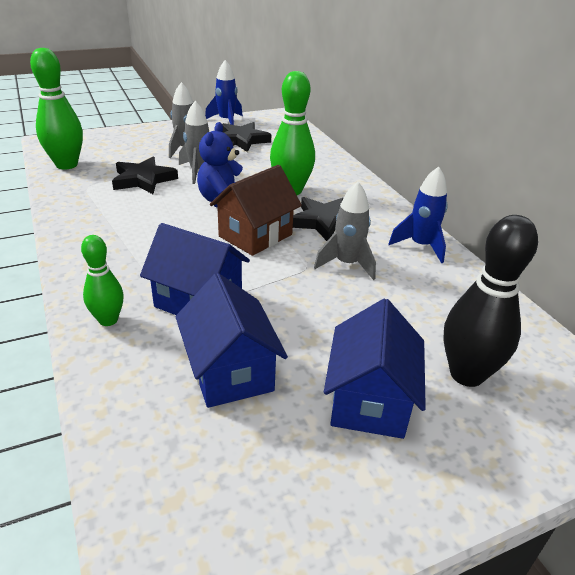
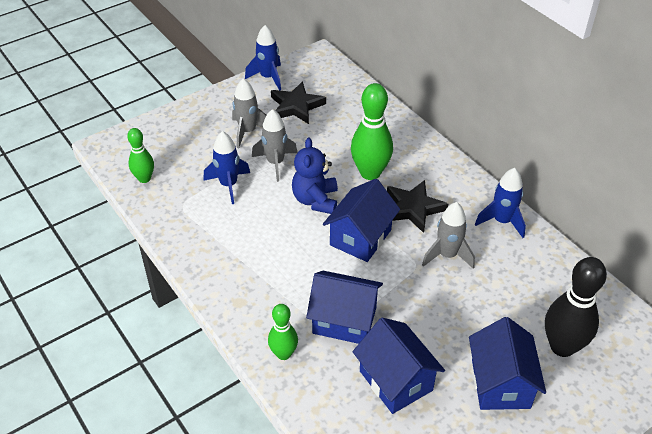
camera: 10 degrees left, 10 degrees up
(67, 165) = (144, 178): green bowling pin -> green bowling pin, size x0.59
(143, 180) = (228, 185): black star -> blue rocket
(255, 235) = (360, 237): brown house -> blue house

